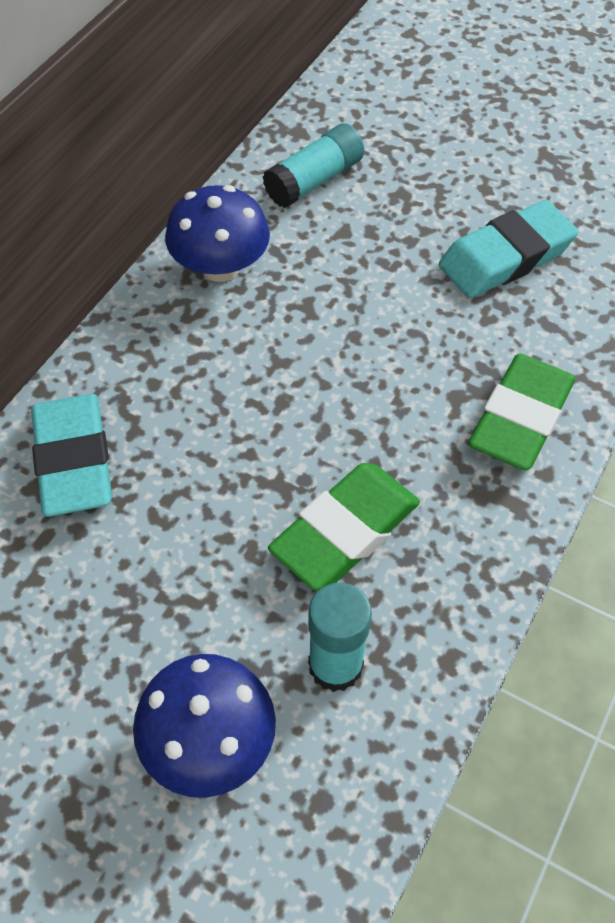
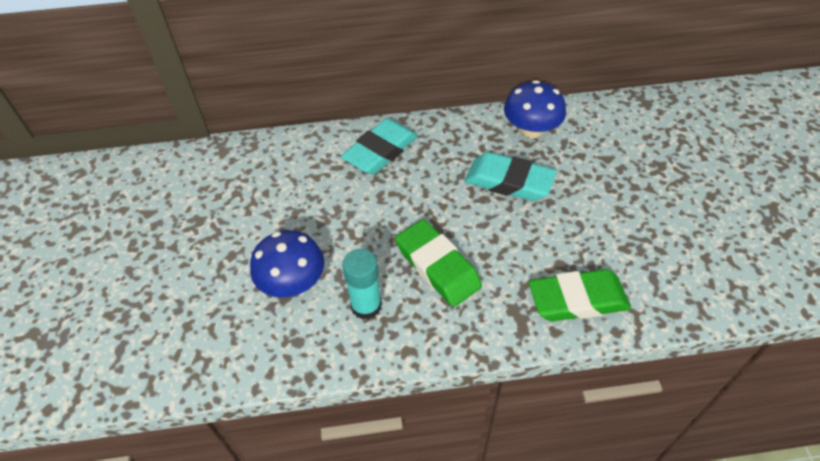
camera: 55 degrees right, 5 degrees down
(314, 180) = (624, 128): turquoise glue stick -> none
(345, 531) = (437, 266): green eraser -> green eraser turned 45 degrees clockwise
(506, 257) = (675, 232): turquoise eraser -> turquoise eraser (509, 182)

